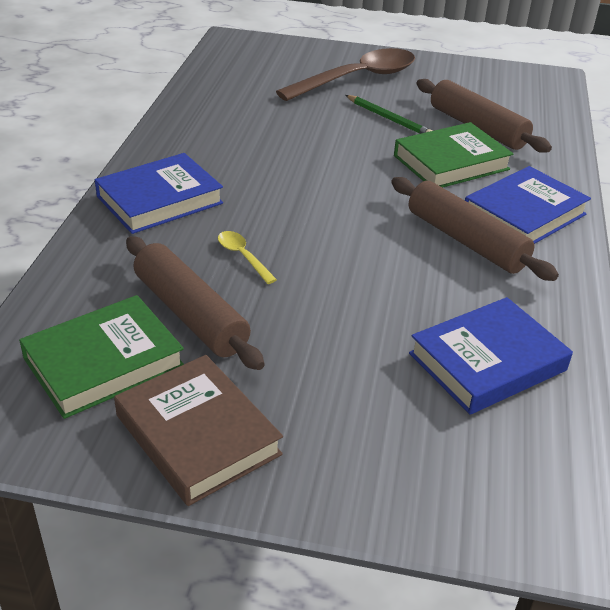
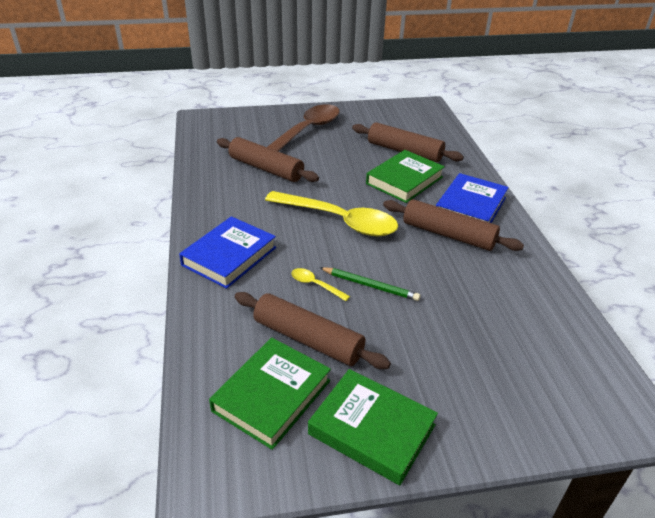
camera: 20 degrees left, 0 degrees up
(197, 435) = (372, 429): brown book -> green book
(274, 112) = (266, 168): none -> brown rolling pin
(326, 191) = (339, 220): none -> yellow spoon
(389, 119) = (345, 157): green pencil -> green pencil (370, 286)
(487, 362) = (514, 317): blue book -> none

